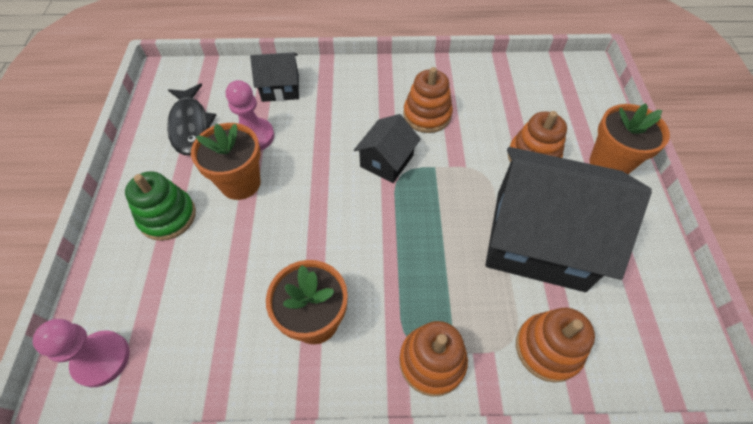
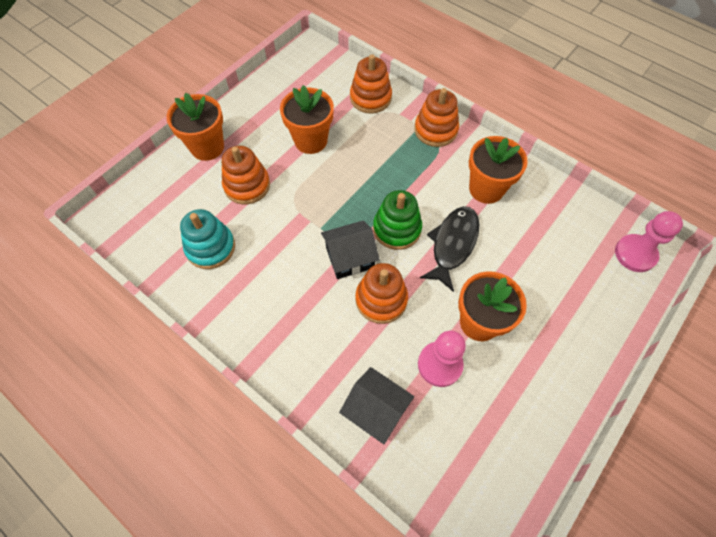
camera: 140 degrees left, 5 degrees up
(168, 216) = (554, 332): green stacking toy -> green stacking toy (397, 229)
(190, 126) = (493, 426): black fish -> black fish (452, 244)
(427, 115) = (278, 274): orange stacking toy -> orange stacking toy (381, 299)
(494, 99) = (210, 247): none -> turquoise stacking toy
(539, 239) = (311, 140): black house -> orange flower pot

